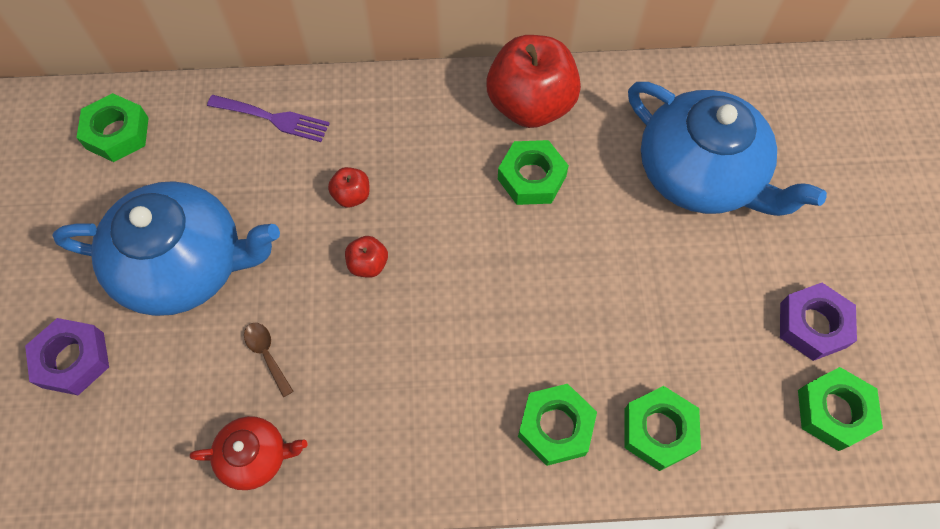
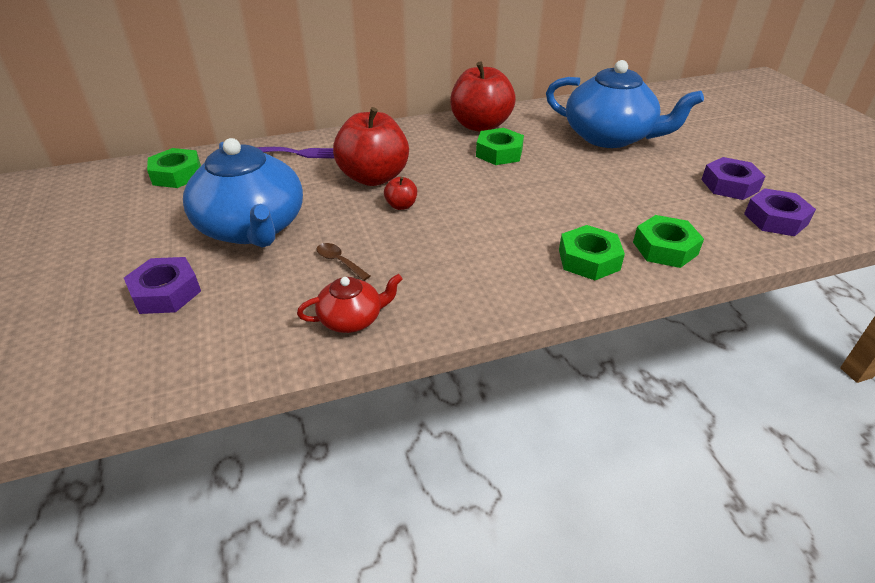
camera: 15 degrees left, 25 degrees down
(184, 265) = (252, 227): blue teapot -> blue teapot turned 75 degrees clockwise
(352, 196) = (373, 177): red apple -> red apple, size x2.33
(834, 411) = (775, 219): green nut -> purple nut

